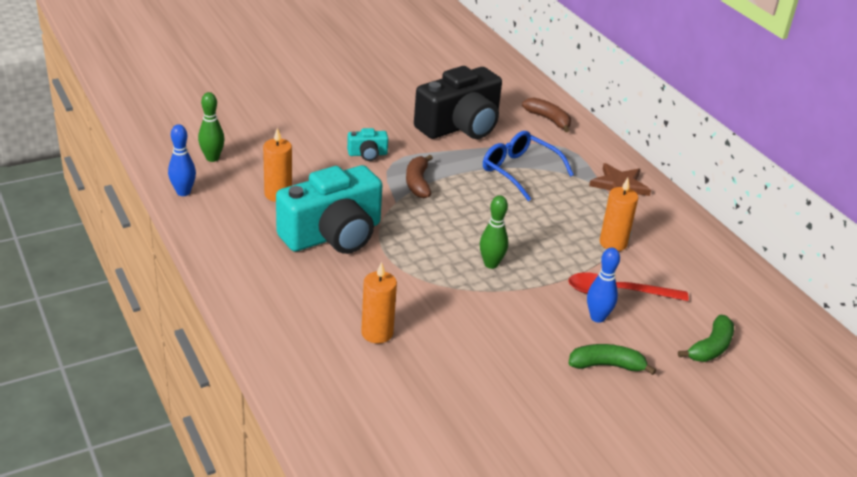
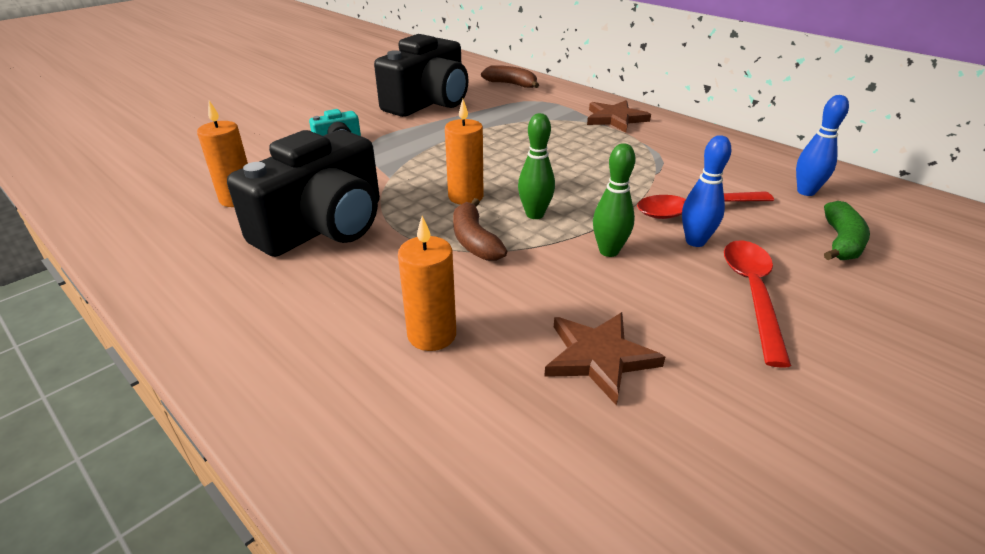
camera: 15 degrees left, 0 degrees up
(183, 192) = (102, 222): blue bowling pin -> blue bowling pin (806, 192)
(212, 158) = (142, 179): green bowling pin -> green bowling pin (609, 251)
(333, 235) = (324, 226): turquoise camera -> black camera
(418, 183) = (407, 155): brown banana -> brown banana (474, 241)
(473, 375) = (599, 357): none -> brown star
(519, 171) = (510, 126): blue glasses -> none
(606, 365) = (752, 294): green banana -> red spoon
(613, 243) = (649, 166): orange candle -> orange candle (465, 196)

